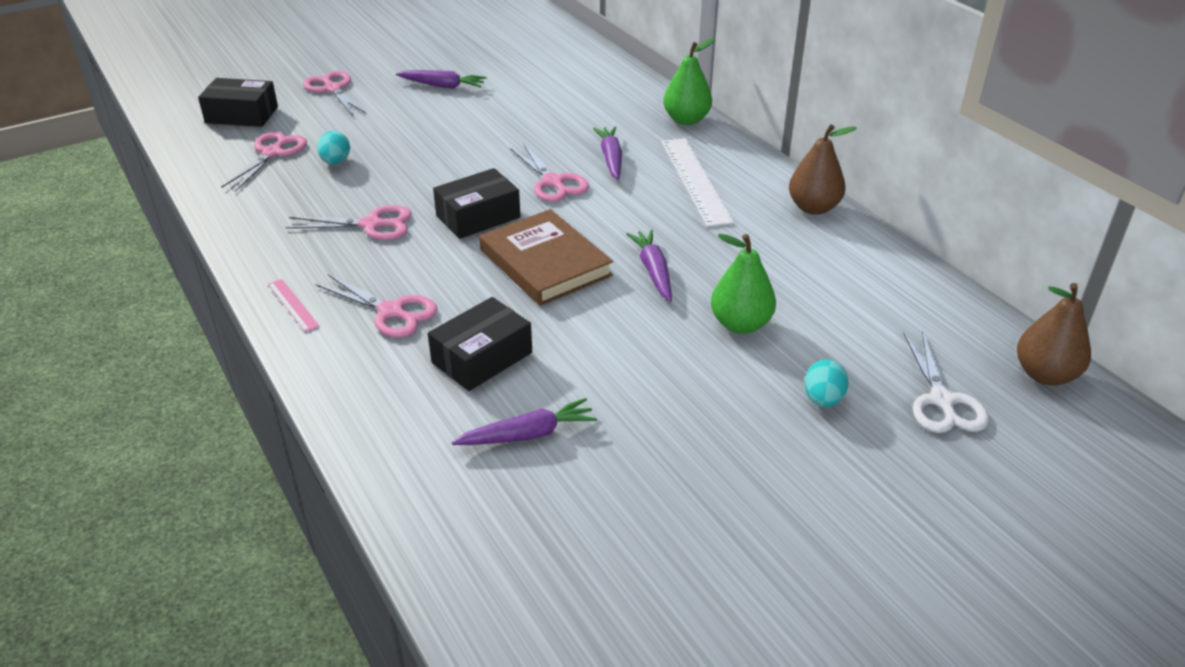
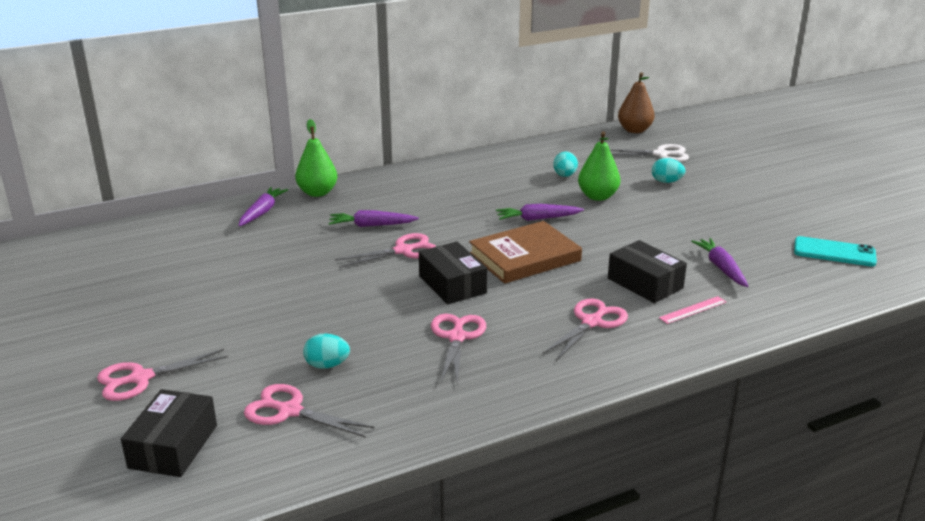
camera: 85 degrees left, 10 degrees down
(293, 305) = (584, 372): pink ruler -> pink ruler (692, 310)
(443, 86) = (180, 305): purple carrot -> purple carrot (262, 212)
(592, 584) = (834, 252): none -> turquoise phone
(696, 180) = (417, 196): white ruler -> none
(805, 294) = (564, 176): none -> turquoise egg
(813, 208) = (463, 163): brown pear -> none

